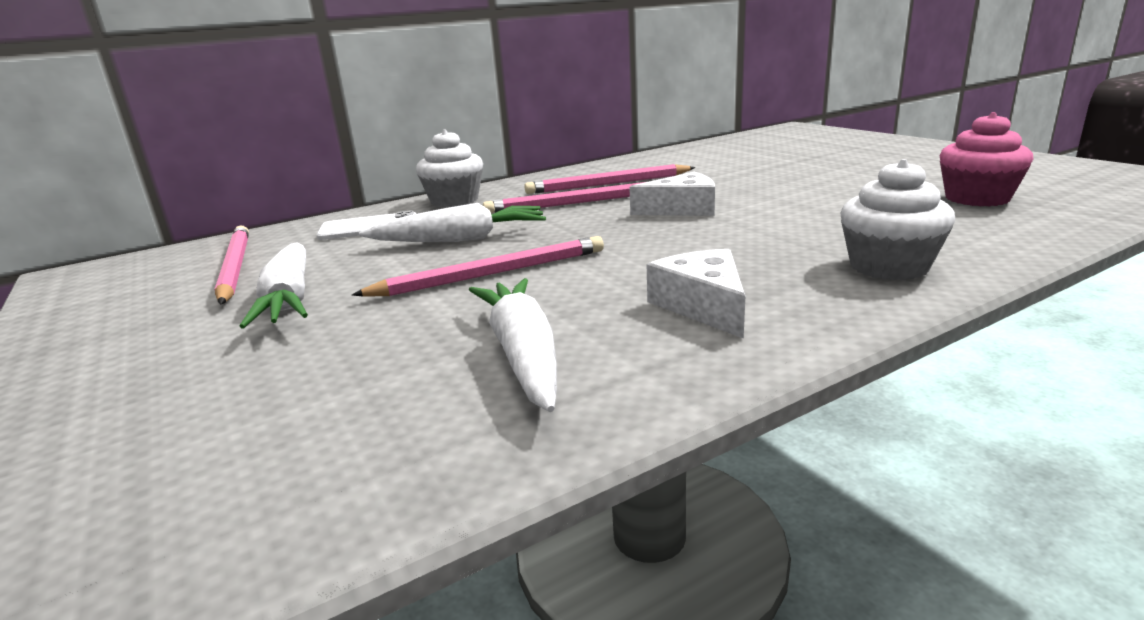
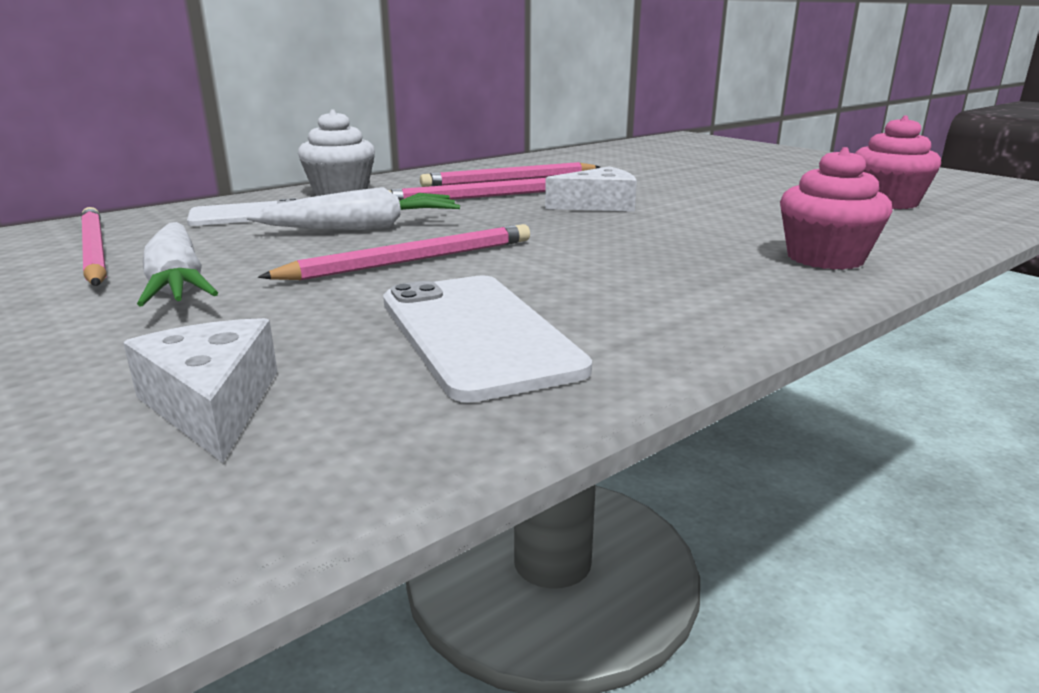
camera: 10 degrees left, 0 degrees up
(523, 354) = (477, 334): white carrot -> white phone
(703, 306) = (654, 290): white cheese -> white cheese (213, 404)
(888, 267) = (825, 258): white cupcake -> pink cupcake

